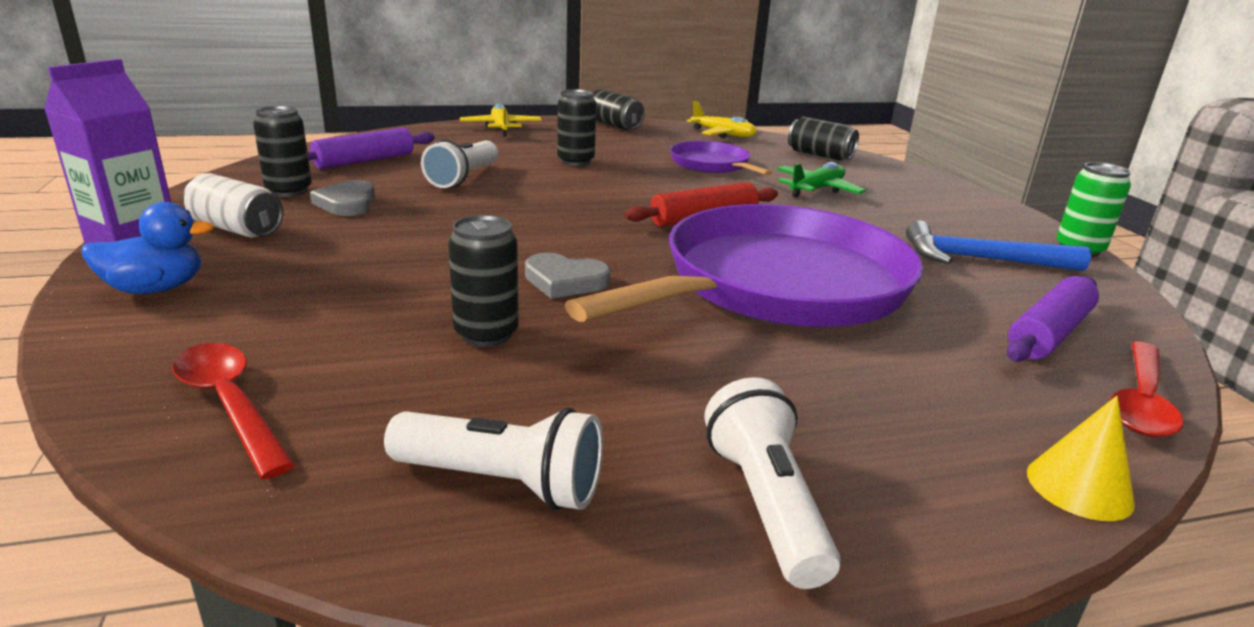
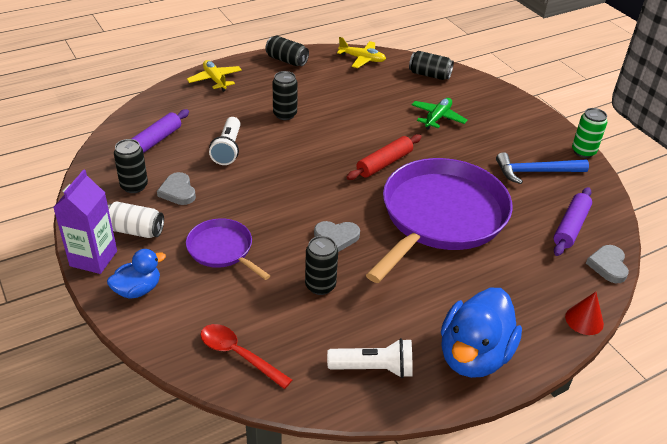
camera: 15 degrees left, 15 degrees up
(712, 165) = (368, 101): purple pan -> purple pan (222, 249)
(765, 504) = (473, 355): white flashlight -> blue duck
(1079, 487) = (584, 320): yellow cone -> red cone
(1140, 401) = (608, 265): red spoon -> grey heart

